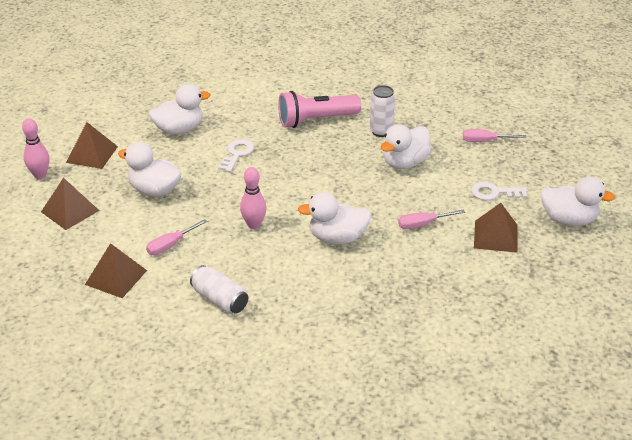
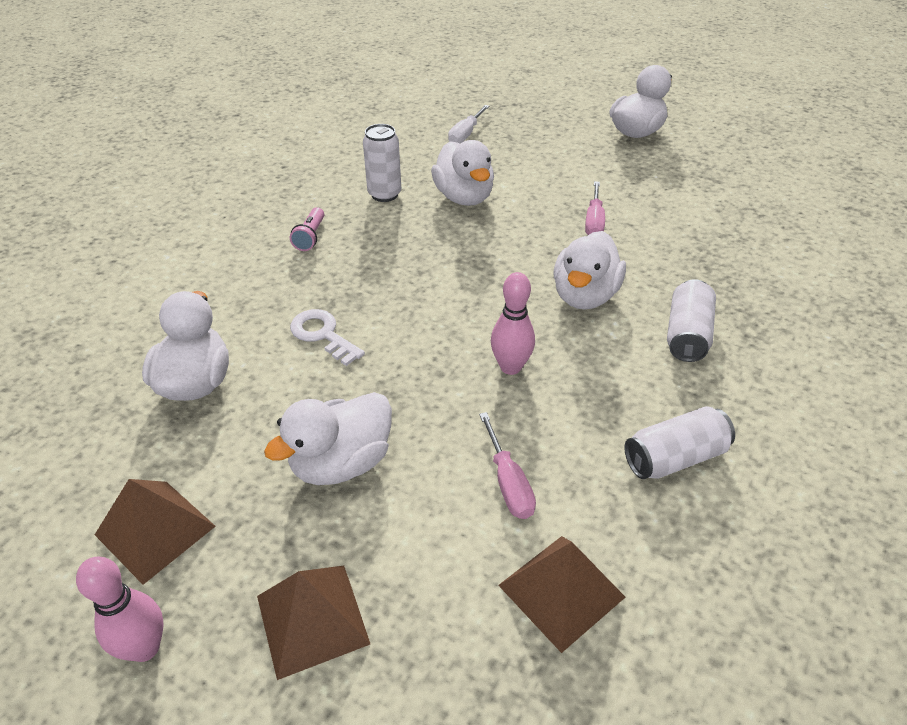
camera: 65 degrees left, 5 degrees up
(316, 120) = (310, 237): pink flashlight -> pink flashlight, size x0.47
(329, 287) = (687, 334): none -> white can
(485, 141) = (466, 134): pink screwdriver -> white screwdriver
(494, 193) = (564, 158): white key -> none
(495, 236) = (642, 181): brown pyramid -> none

